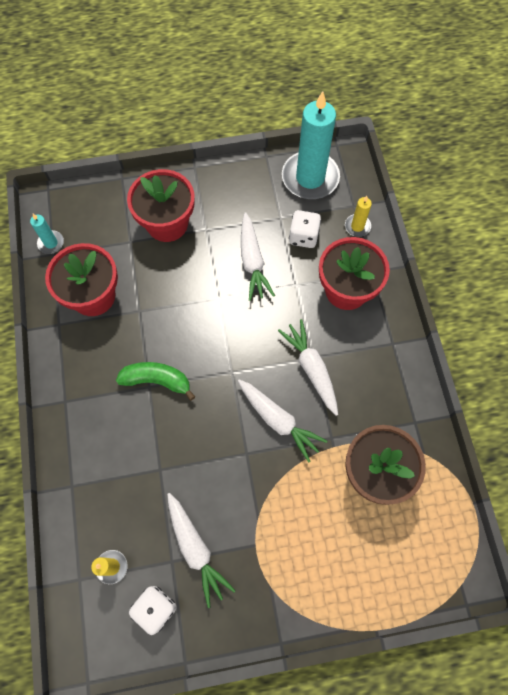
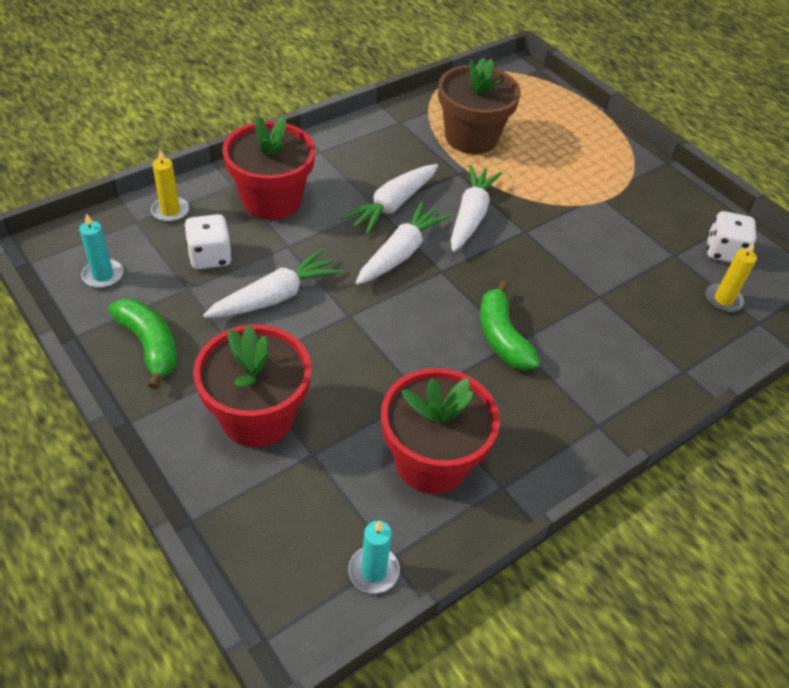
camera: 120 degrees left, 20 degrees down
(196, 549) = (648, 240): white carrot -> white carrot (401, 252)
(242, 188) = (150, 345): none -> green banana
(310, 178) = (103, 275): turquoise candle -> turquoise candle, size x0.44

